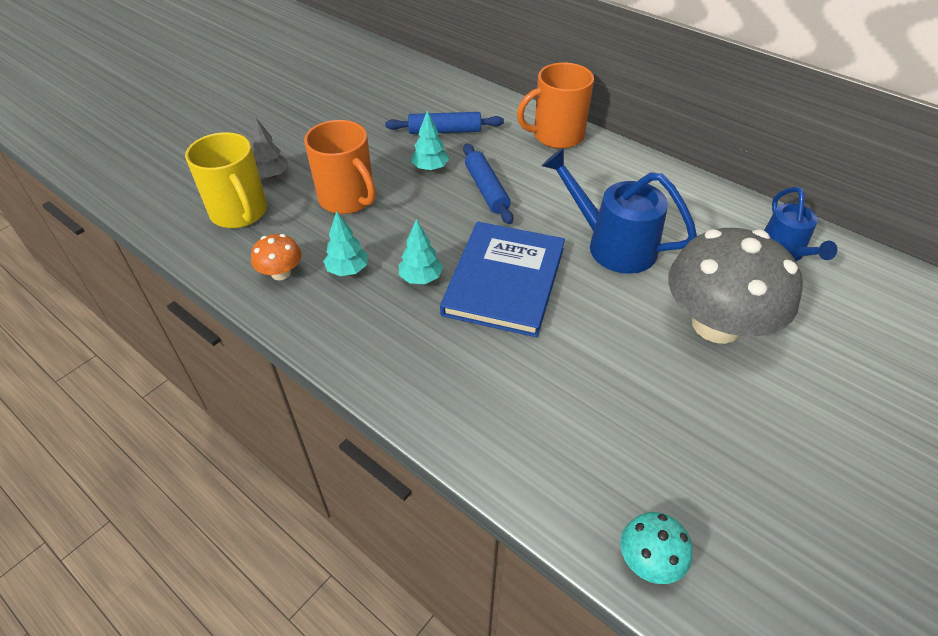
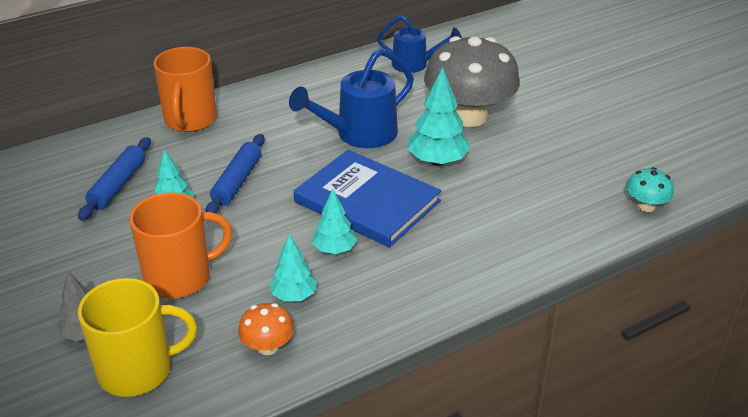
camera: 70 degrees left, 10 degrees down
(486, 190) = (237, 181): blue rolling pin -> blue rolling pin turned 75 degrees counterclockwise
(607, 318) = (437, 161): none -> turquoise tree

